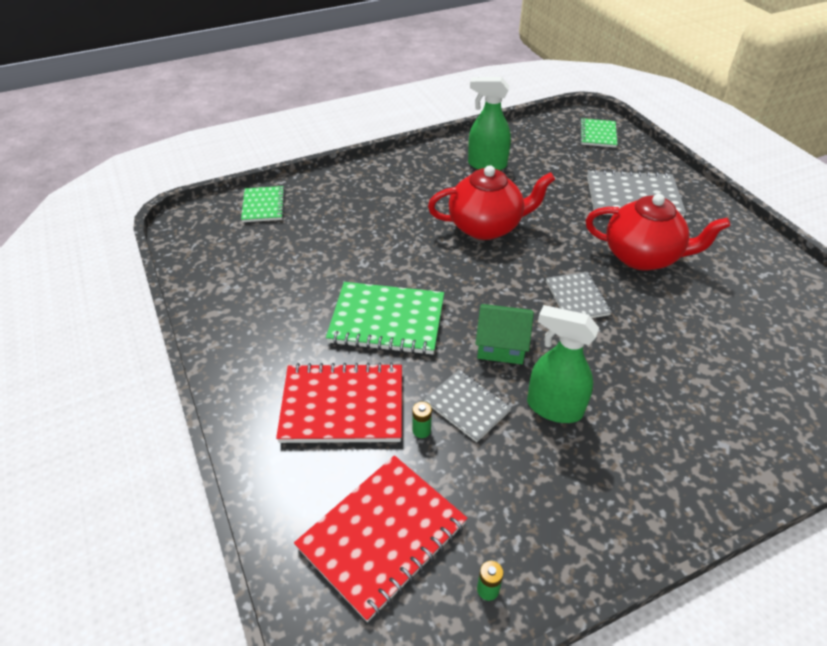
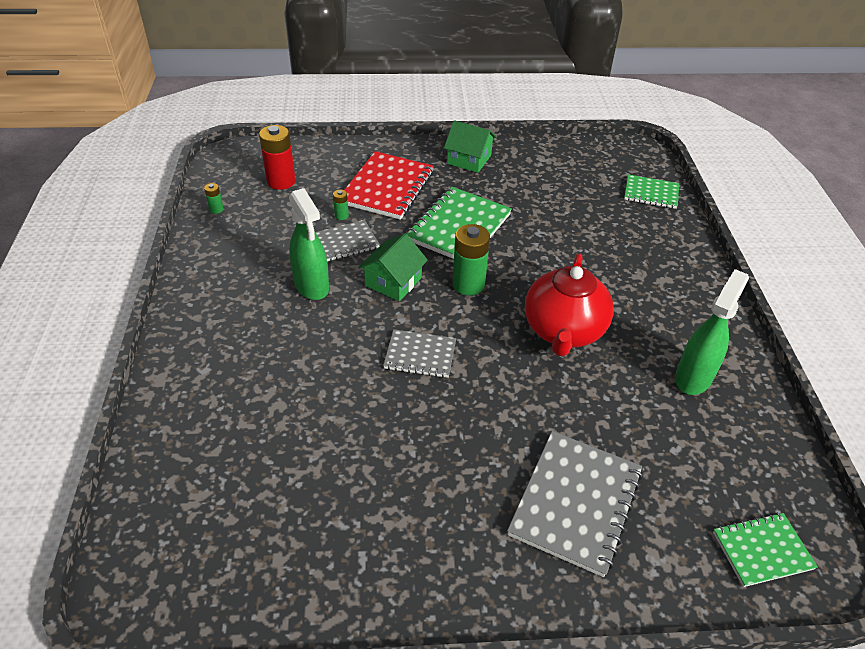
camera: 110 degrees right, 0 degrees up
(248, 347) = (469, 159): none -> green house
(382, 536) = (281, 181): red notebook -> red battery
(469, 292) = (468, 284): none -> green battery
(553, 408) = (312, 286): green spray bottle -> green spray bottle turned 105 degrees clockwise
(597, 134) = (762, 550): green notebook -> green notebook turned 45 degrees counterclockwise
(642, 257) = (454, 445): red teapot -> none

